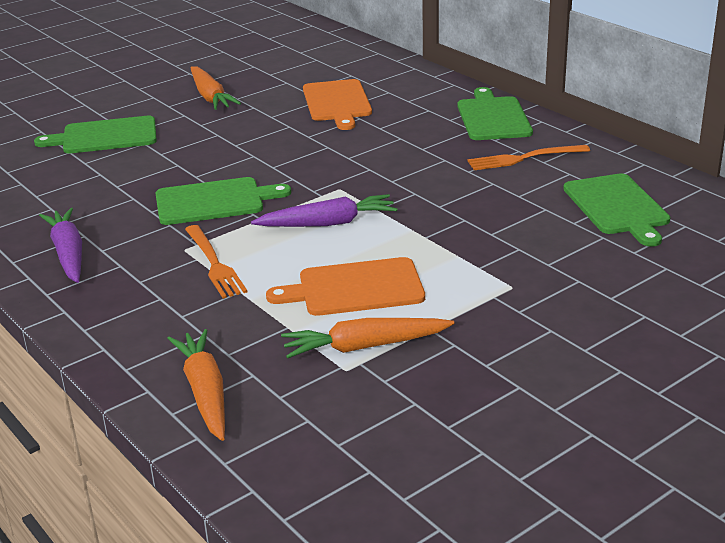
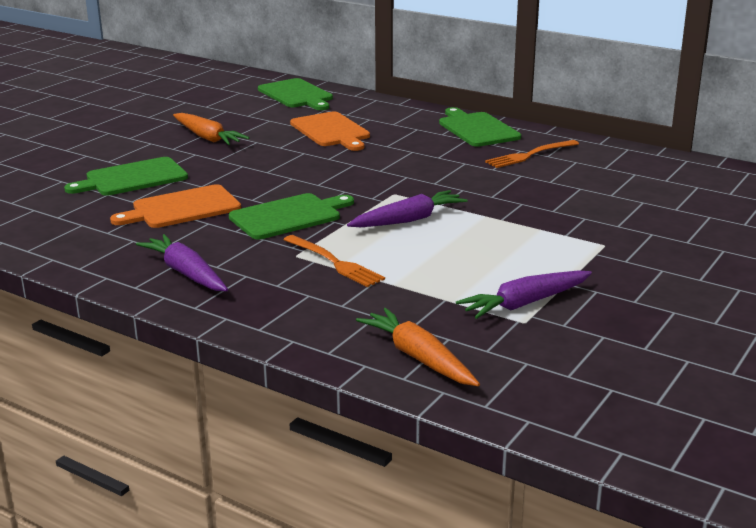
camera: 20 degrees left, 5 degrees down
(355, 288) = (477, 263): orange cutting board -> orange cutting board (182, 208)
(365, 347) = (525, 303): orange carrot -> purple carrot
(617, 207) = (635, 180): green cutting board -> green cutting board (296, 95)

